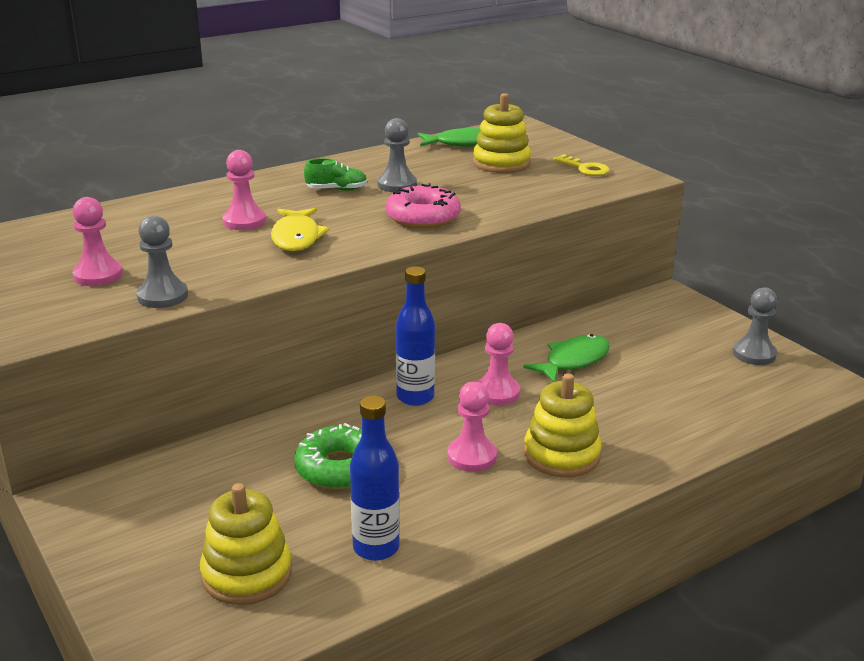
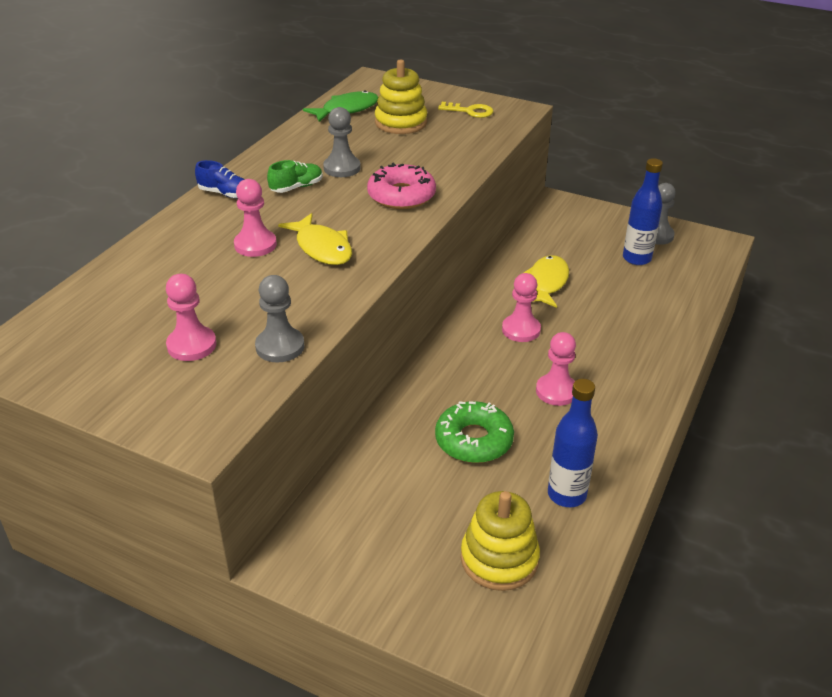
camera: 30 degrees left, 10 degrees up
(270, 180) = (225, 194): none -> blue shoe
(415, 397) = (466, 356): blue bottle -> blue bottle (636, 258)
(561, 455) = (614, 365): yellow stacking toy -> none
(573, 361) = (546, 282): green fish -> yellow fish

